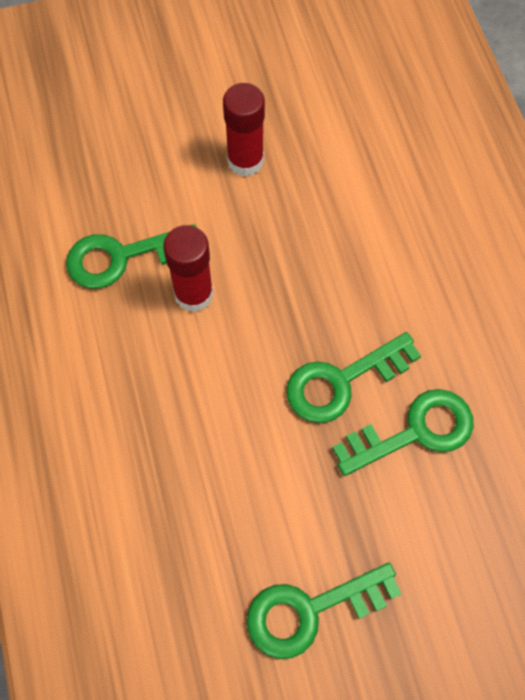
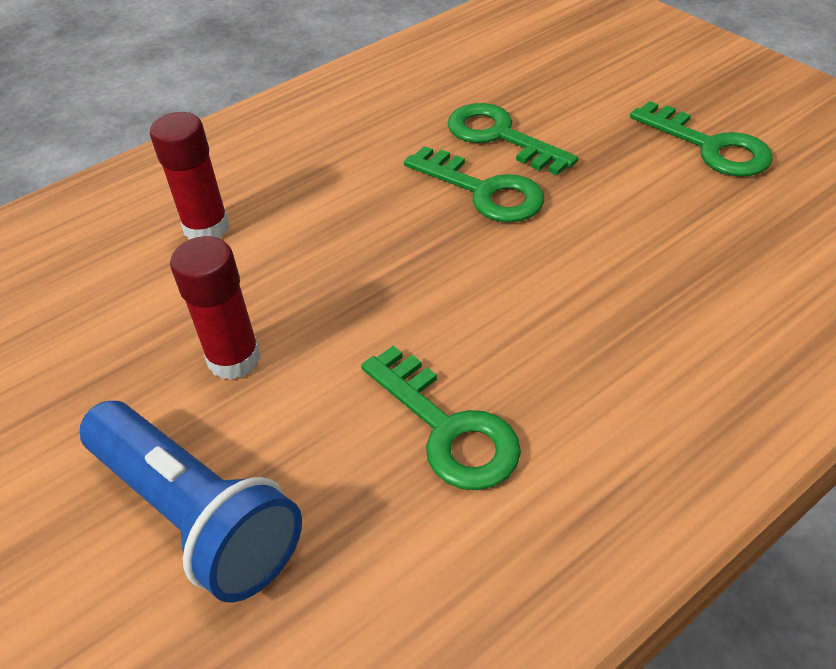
camera: 110 degrees left, 20 degrees down
(138, 118) = (196, 515): none -> blue flashlight
(194, 294) = (457, 335): red glue stick -> red glue stick (206, 228)

